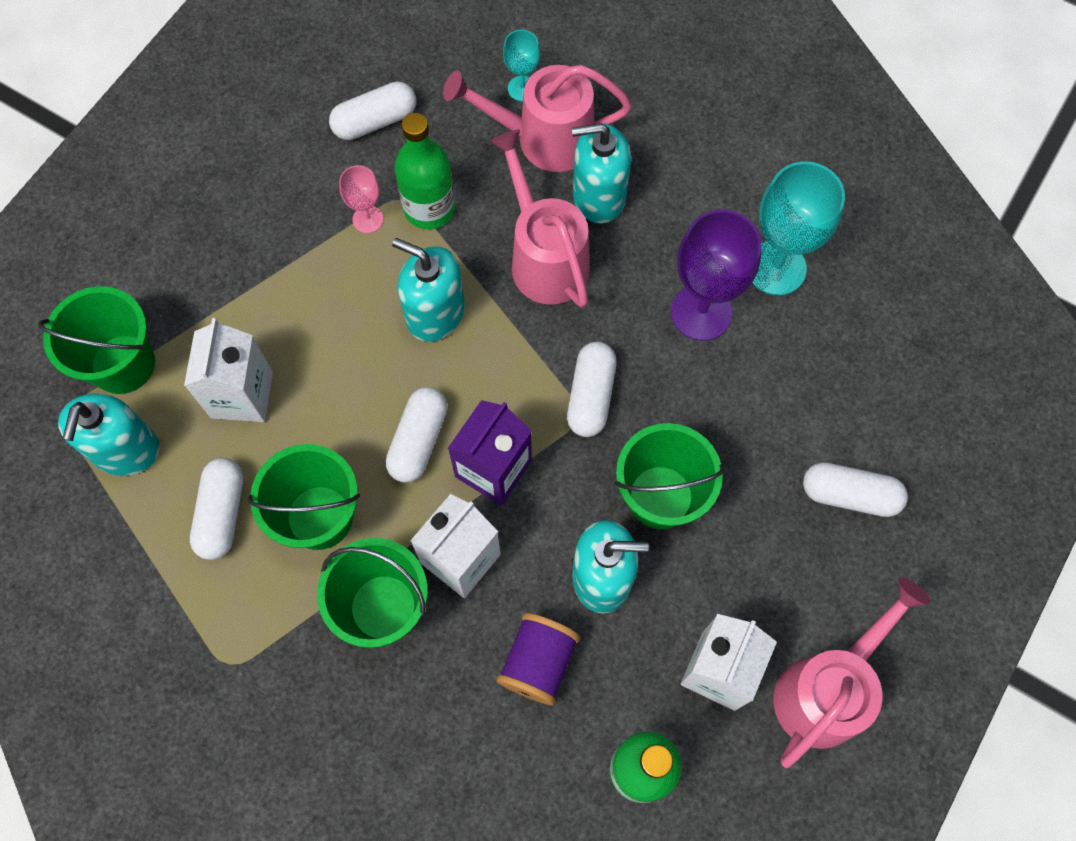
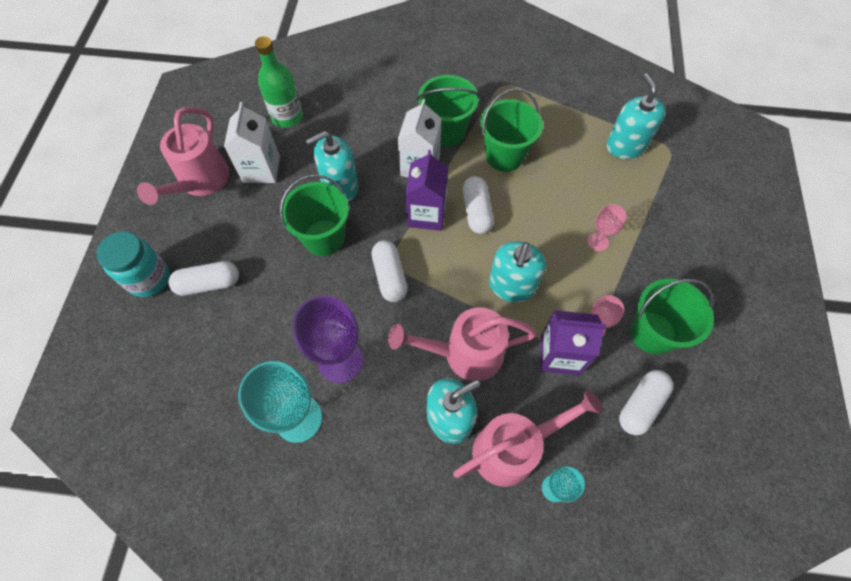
camera: 155 degrees right, 5 degrees down
(123, 364) = (664, 183): green bucket -> green bucket (652, 332)
(222, 513) = (554, 138): white capsule -> none
(242, 395) = (588, 195): white carton -> none
(281, 322) = (598, 241): none -> pink goblet
(429, 208) = (559, 354): green bottle -> purple carton
(435, 313) = (511, 286): turquoise soap dispenser -> turquoise soap dispenser turned 105 degrees clockwise
(538, 662) = (356, 138): purple spool -> none
(544, 256) = (464, 354): pink watering can -> pink watering can turned 135 degrees clockwise
(936, 542) = (149, 278): none -> turquoise jar

